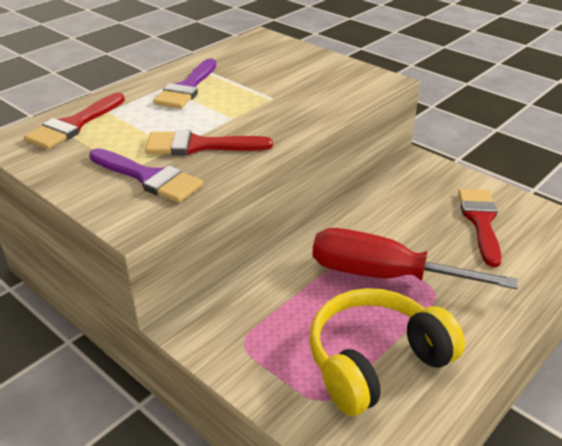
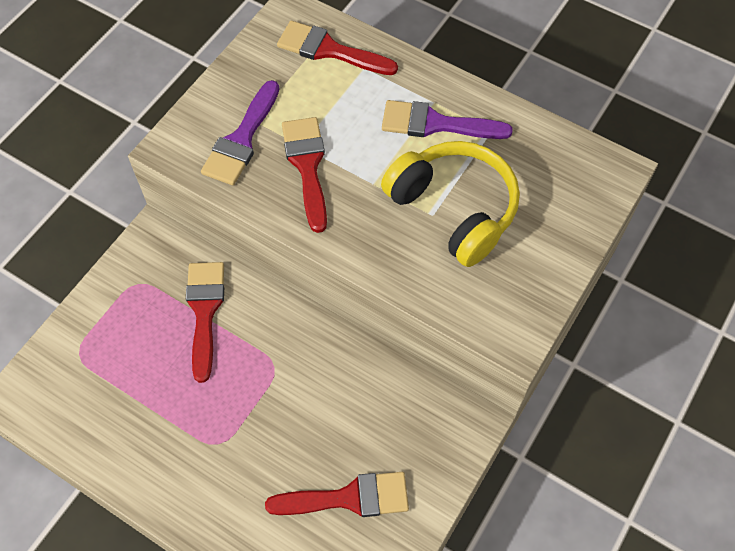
camera: 80 degrees right, 25 degrees up
(291, 291) = (205, 311): none -> red brush
(375, 361) = (122, 391): yellow headphones -> yellow headphones (454, 209)
(383, 275) = (238, 392): red screwdriver -> none

